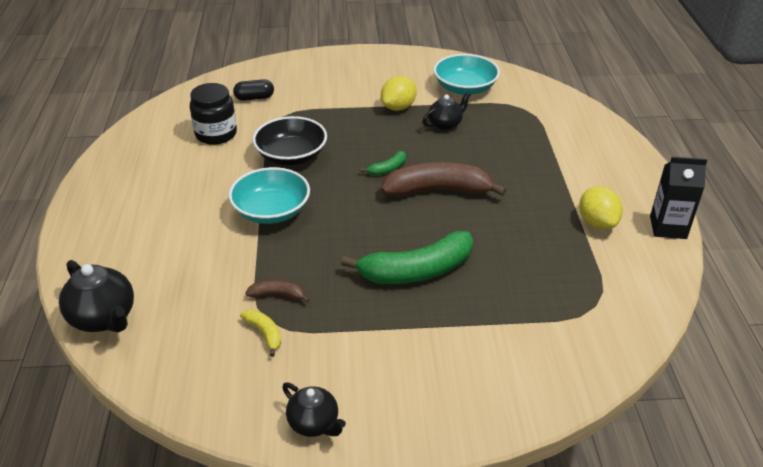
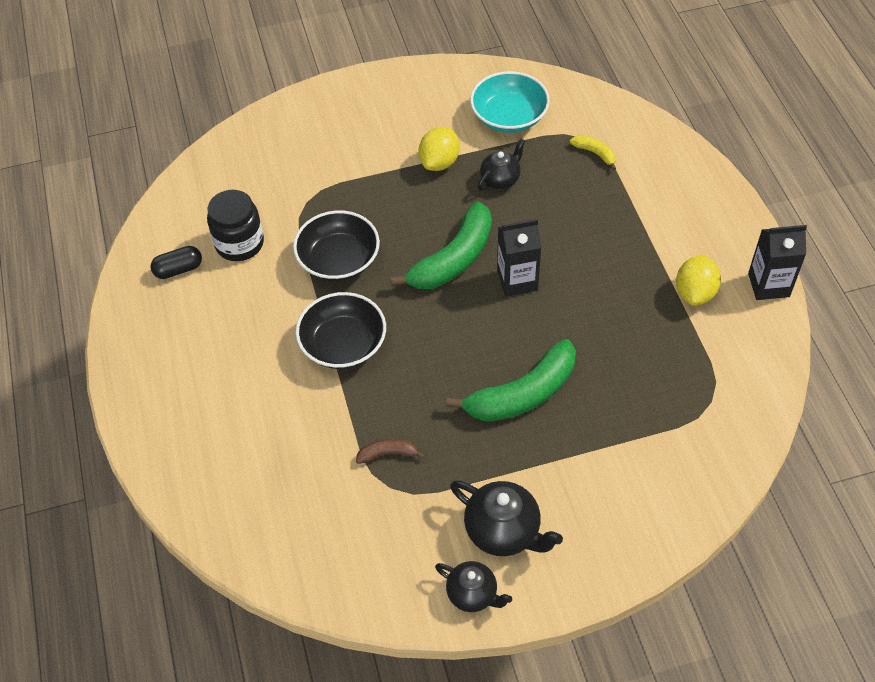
camera: 10 degrees left, 15 degrees up
(104, 318) = (216, 519): black teapot -> black teapot (503, 531)
(254, 98) = (264, 177): black capsule -> black capsule (178, 269)
(264, 333) = (390, 503): yellow banana -> yellow banana (595, 153)
(271, 211) = (343, 344): turquoise bowl -> black bowl
(387, 169) = (453, 259): green banana -> green banana, size x2.20
(438, 190) = (517, 280): brown banana -> black carton
(597, 223) = (695, 293): yellow lemon -> yellow lemon turned 45 degrees clockwise

